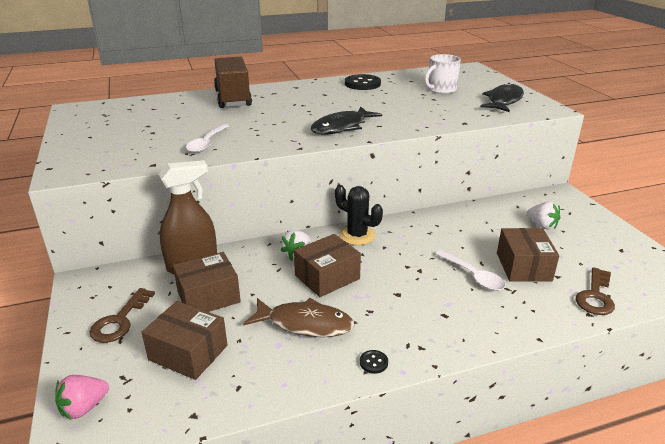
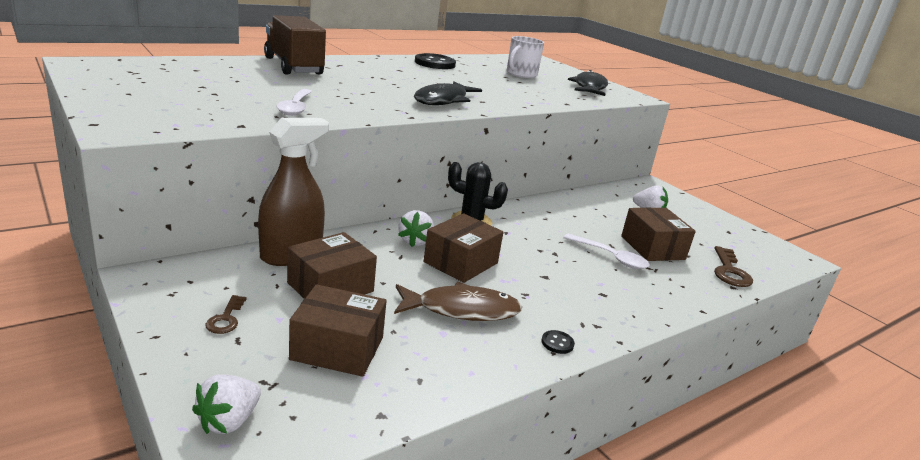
camera: 20 degrees left, 5 degrees down
(84, 408) = (229, 421): pink strawberry -> white strawberry
(120, 320) = (226, 318): brown key -> brown key, size x0.59

